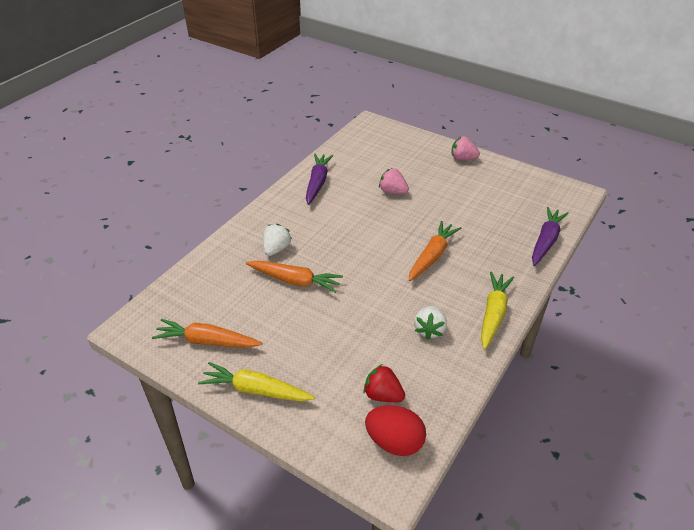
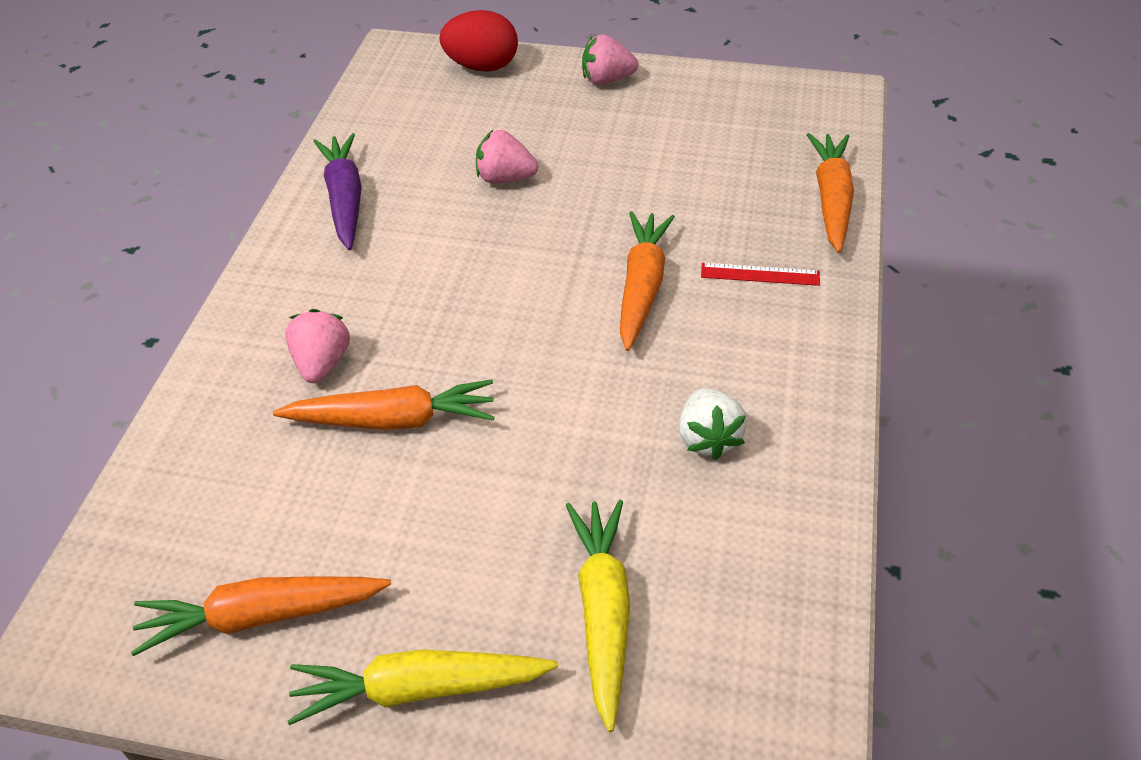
camera: 20 degrees left, 5 degrees up
(276, 249) = (322, 363): white strawberry -> pink strawberry
(383, 395) = (684, 605): red strawberry -> none
(394, 442) = (754, 697): red egg -> red egg (482, 67)
(491, 266) = (760, 274): none -> red ruler
(493, 314) = (809, 368): yellow carrot -> yellow carrot (603, 613)
(546, 241) = (831, 199): purple carrot -> orange carrot

